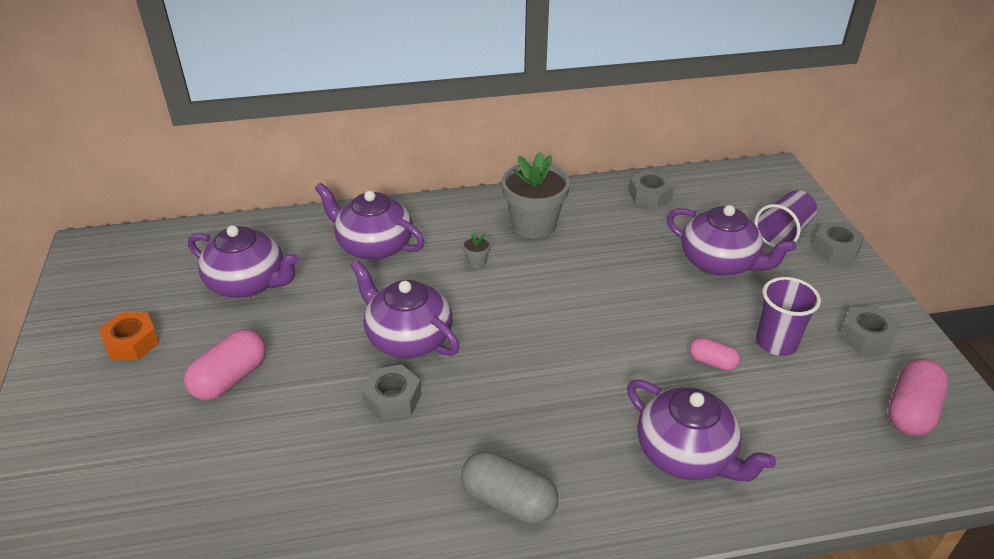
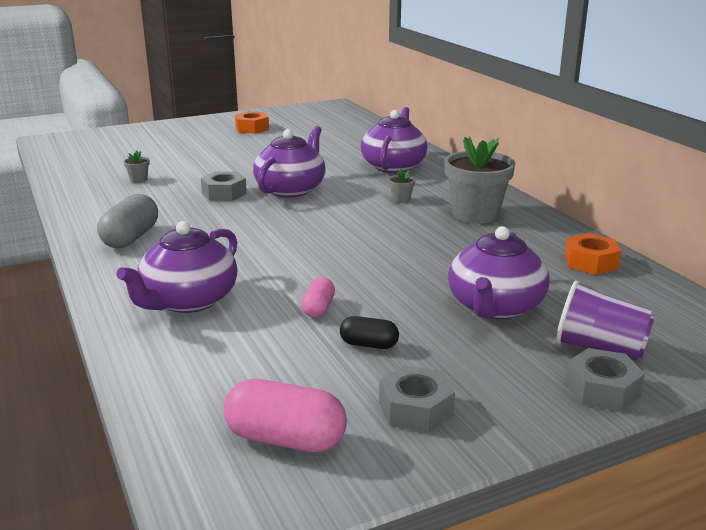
camera: 75 degrees right, 15 degrees down
(230, 378) = (229, 152): pink capsule -> none
(248, 283) = (324, 142): purple teapot -> none
(290, 489) = (138, 180): none -> grey flower pot
(650, 195) = (590, 262): grey nut -> orange nut
(776, 343) = (369, 344): purple cup -> black capsule

